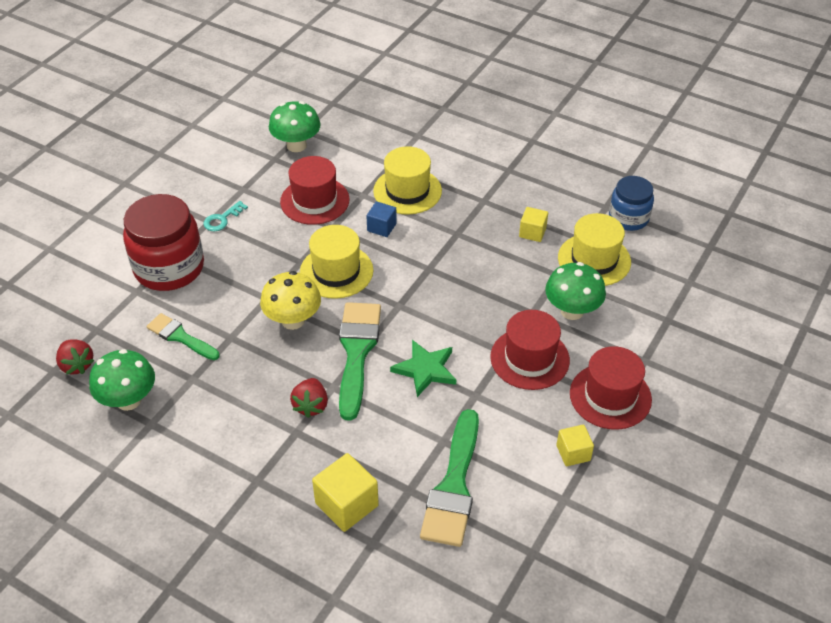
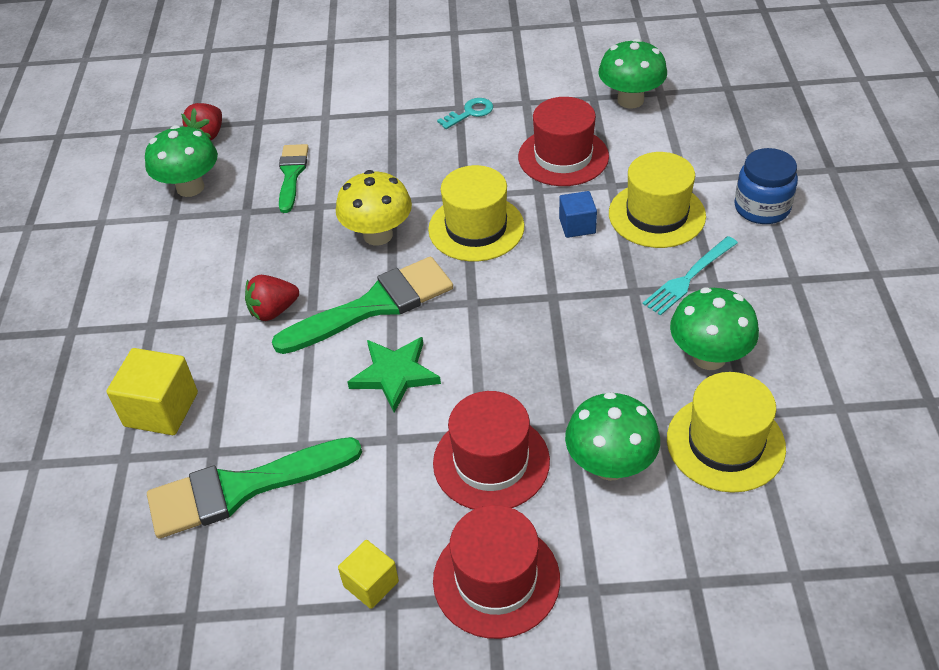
camera: 60 degrees right, 0 degrees up
(169, 268) = (372, 118): red jar -> none
(222, 219) = (470, 113): turquoise key -> turquoise key turned 135 degrees clockwise
(469, 207) = (688, 278): none -> turquoise fork
(532, 232) = (709, 357): yellow cube -> green mushroom
(628, 218) = (845, 442): blue jar -> blue jar (762, 208)

